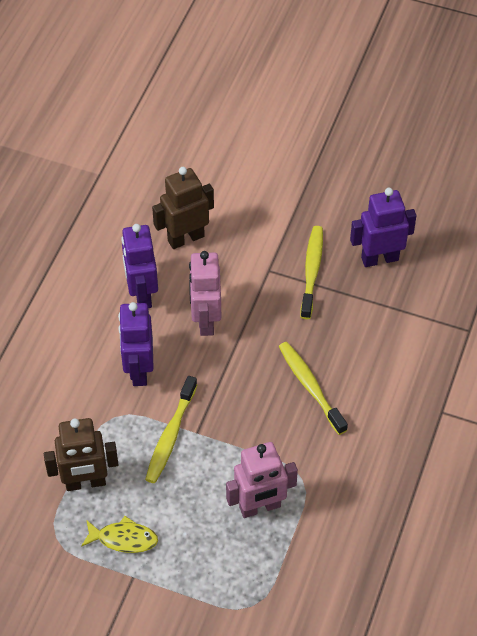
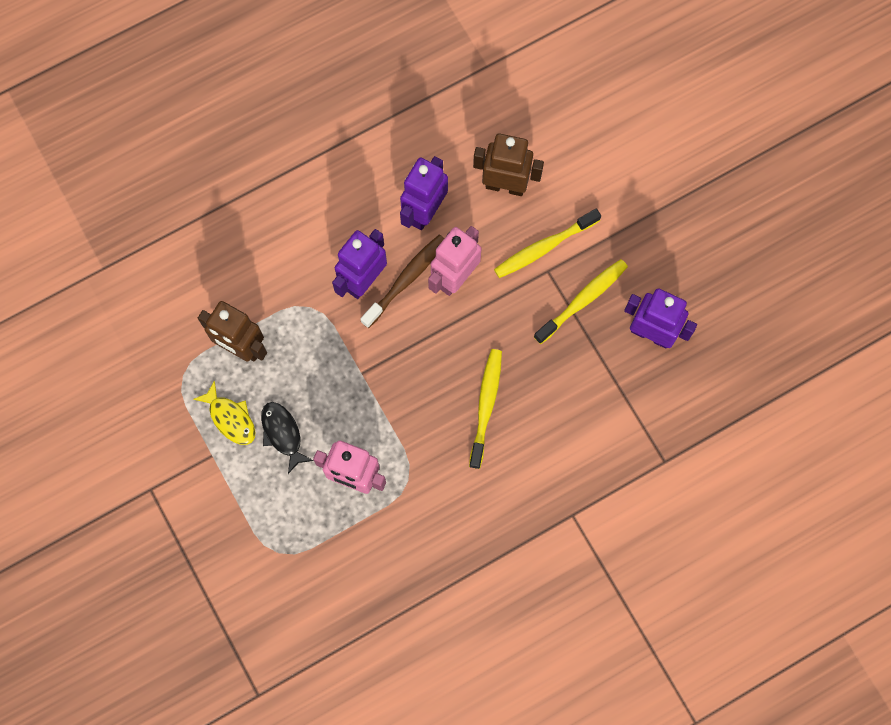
camera: 40 degrees right, 20 degrees up
(170, 435) = (339, 359): yellow toothbrush -> yellow toothbrush (544, 247)
(171, 347) = (406, 279): none -> brown toothbrush
(176, 519) = (282, 434): none -> black fish

